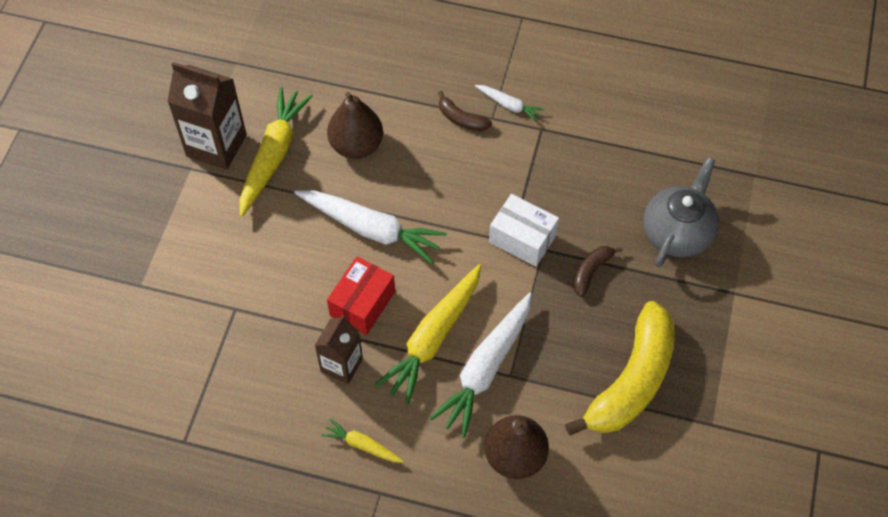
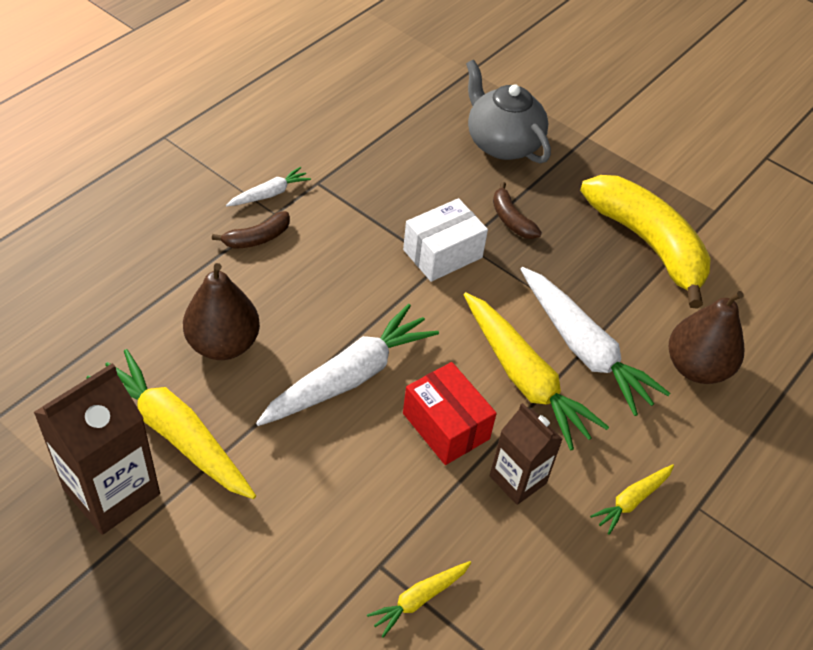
camera: 70 degrees left, 10 degrees down
(222, 340) = (419, 599): none -> yellow carrot

